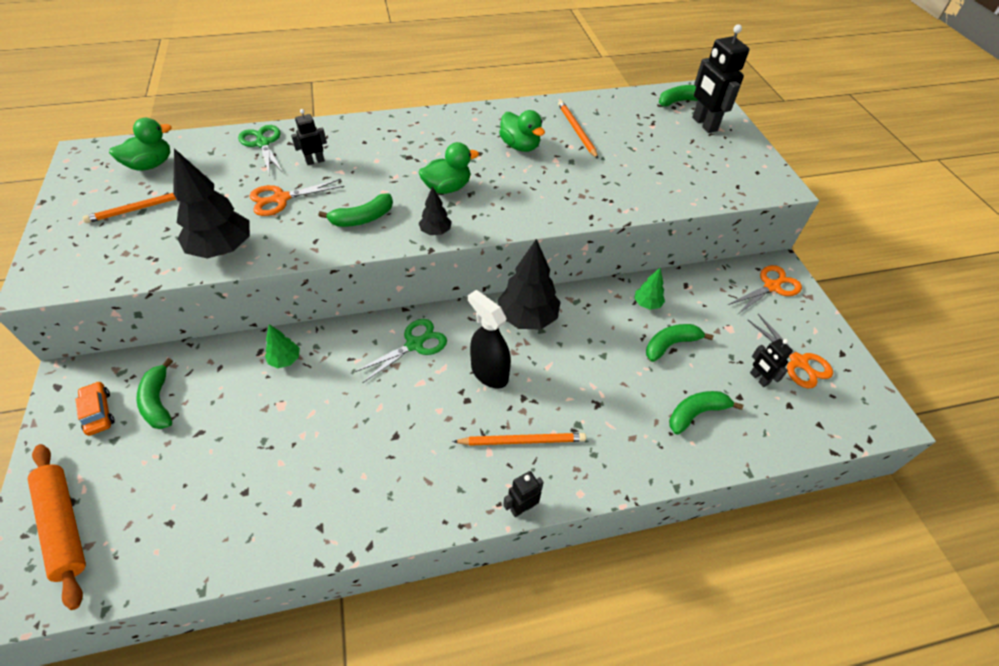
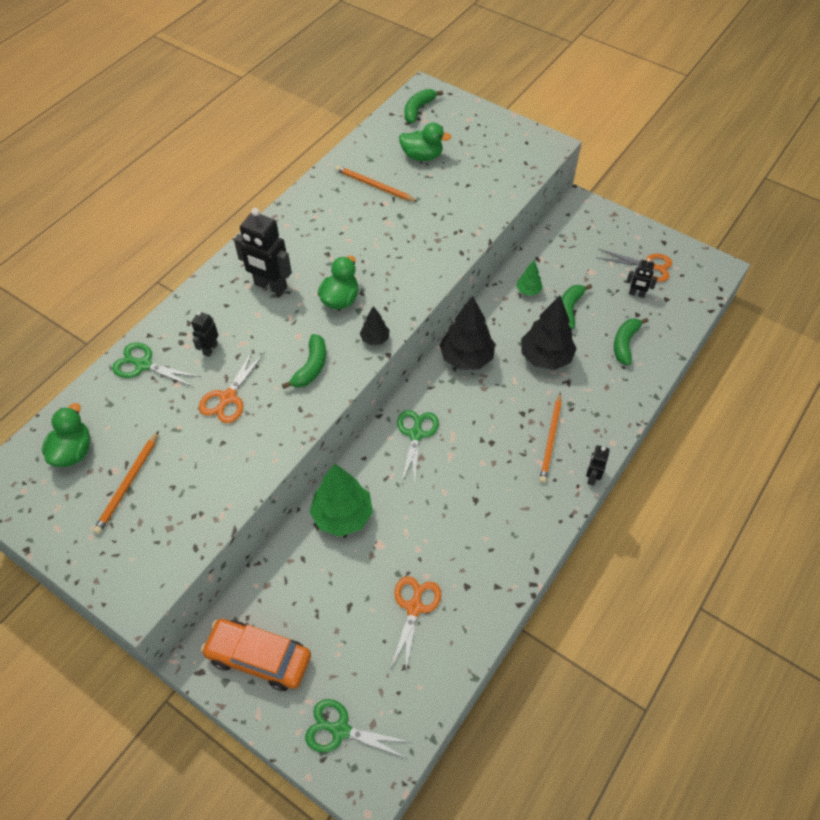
camera: 40 degrees left, 5 degrees up
(64, 525) = (340, 730): orange rolling pin -> green scissors
(99, 412) = (259, 657): orange car -> orange car, size x1.88
(158, 402) = (292, 614): green banana -> none
(222, 249) = (241, 467): black tree -> black tree (545, 357)
(285, 360) = (342, 515): green tree -> green tree, size x1.99
(489, 373) = (485, 414): black spray bottle -> none
(520, 146) = (350, 227): green duck -> green duck (422, 156)
(522, 441) = (550, 439): orange pencil -> orange pencil turned 150 degrees clockwise
(704, 124) = (454, 122): black robot -> black robot (270, 286)
(771, 287) = (587, 222): orange scissors -> orange scissors (414, 607)

